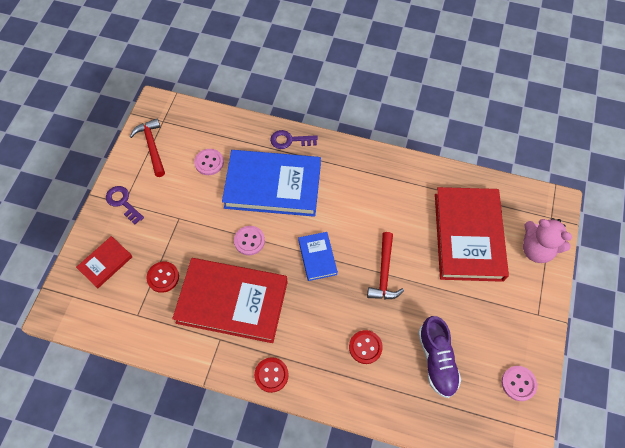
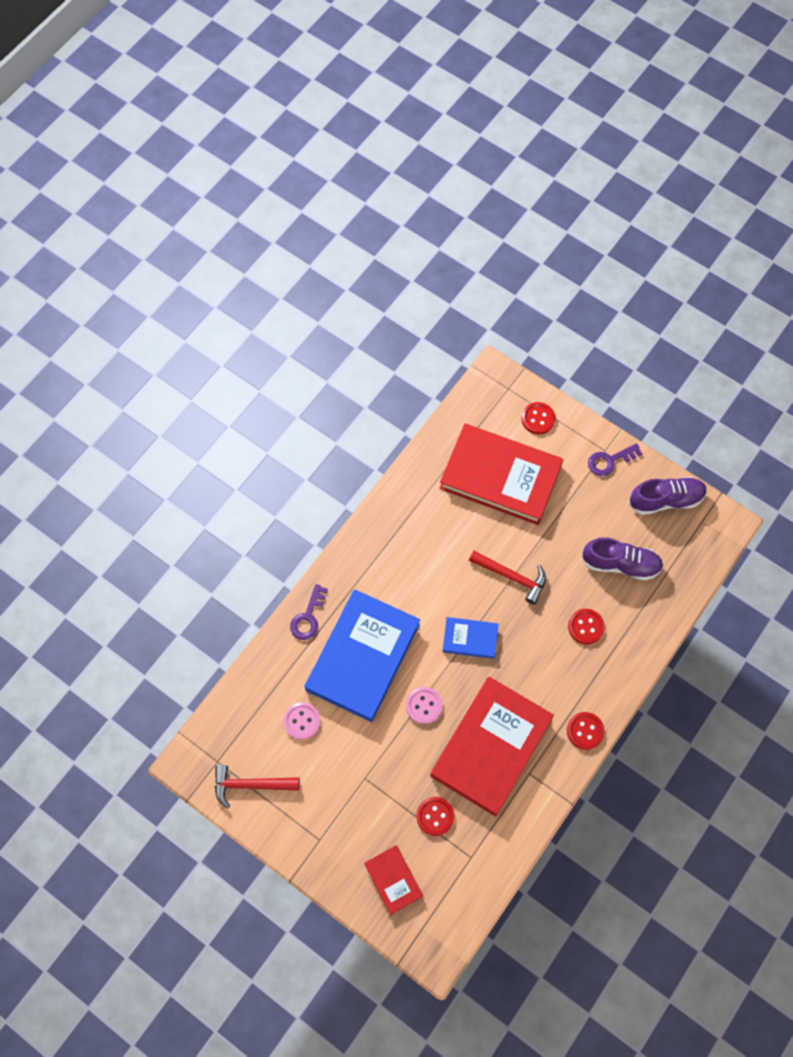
camera: 70 degrees left, 5 degrees up
(123, 202) = (318, 840): purple key -> purple key (610, 461)
(518, 383) = (665, 500): pink button -> purple shoe
(536, 249) = (538, 419): pink teddy bear -> red button

